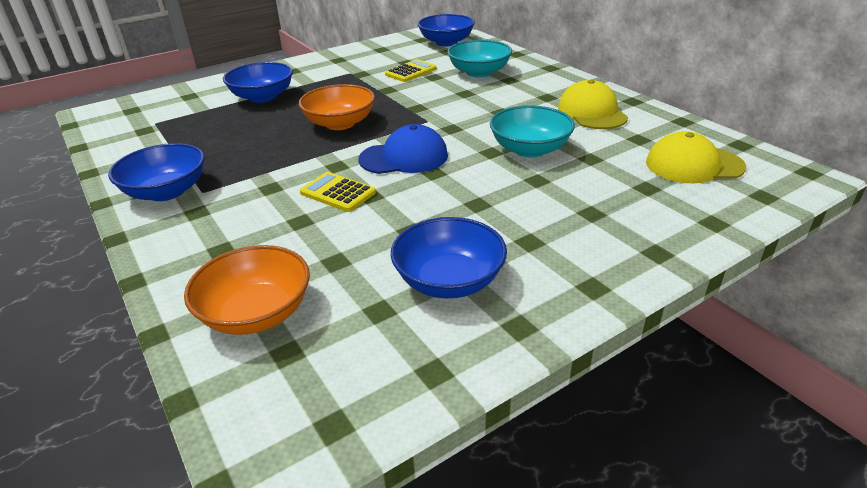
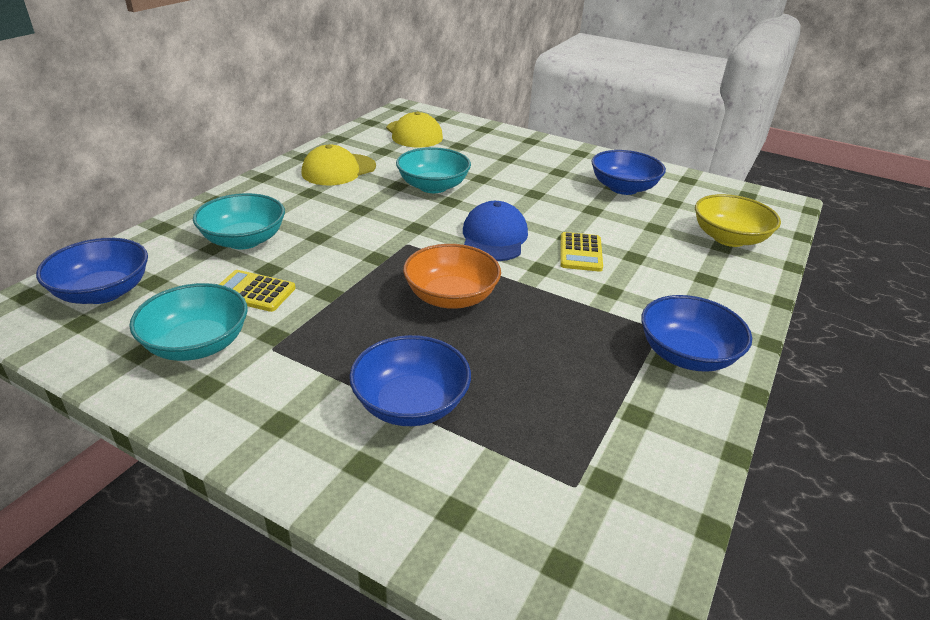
camera: 120 degrees left, 0 degrees up
(256, 313) = (729, 238): orange bowl -> yellow bowl
(374, 59) = (197, 344): none -> turquoise bowl
(404, 157) = (494, 237): blue cap -> blue cap turned 45 degrees clockwise

